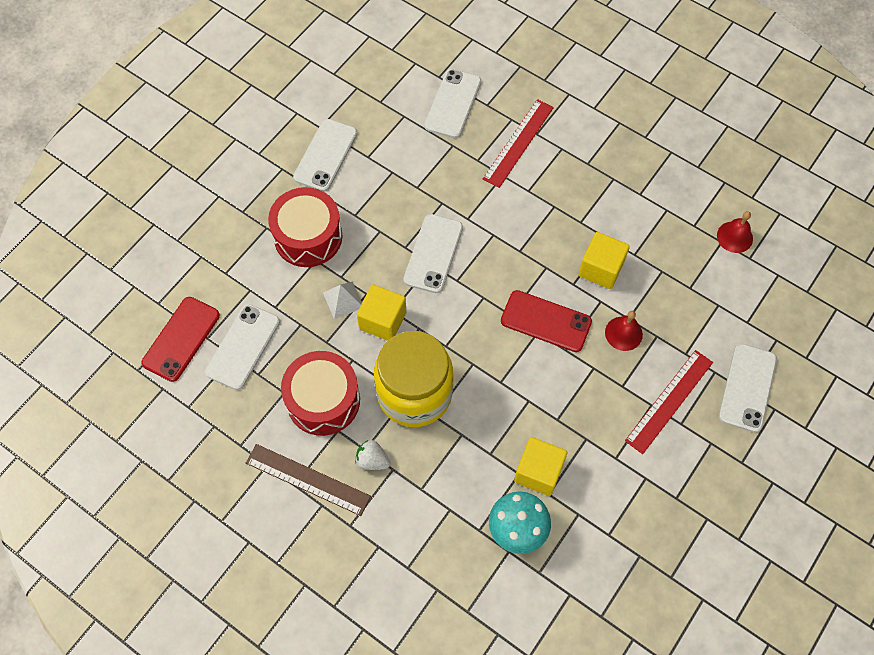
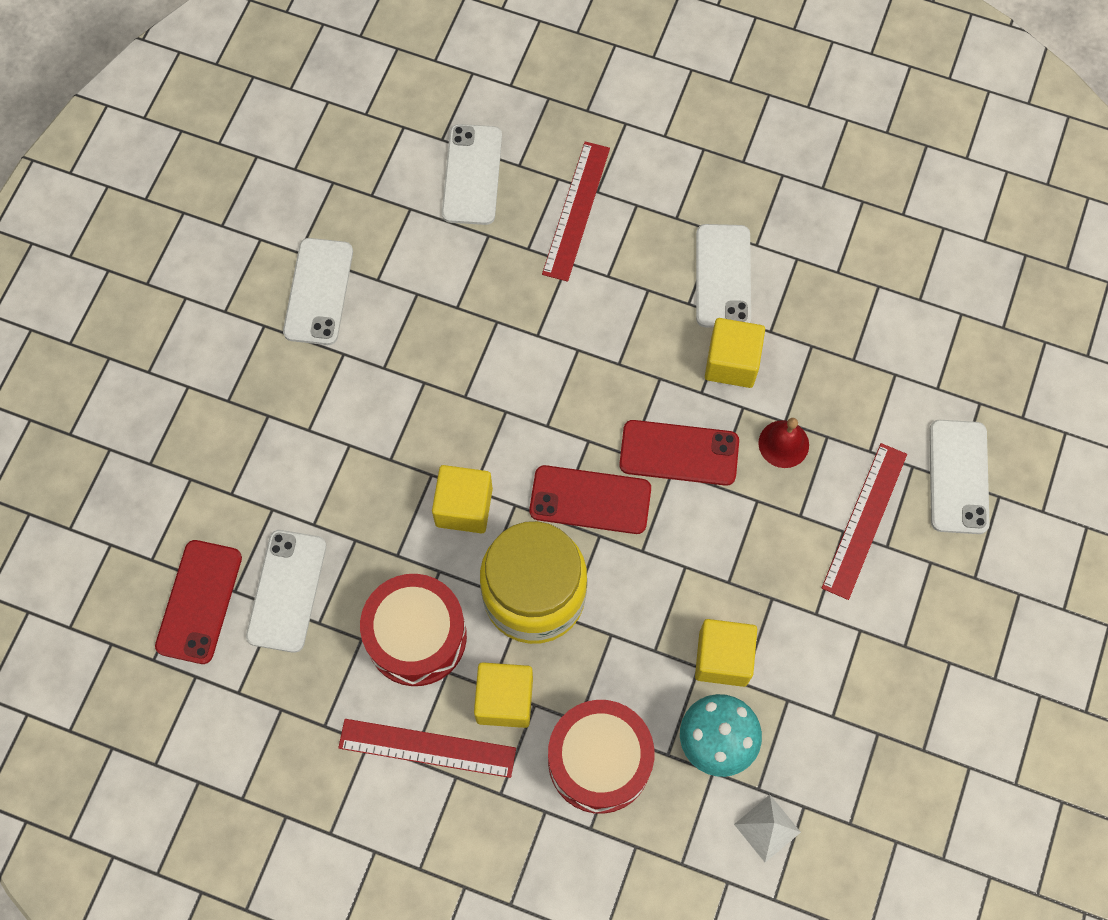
camera: 15 degrees left, 5 degrees up
(308, 237) = (329, 414): red drum -> red drum (599, 761)
(308, 479) = (427, 747): brown ruler -> red ruler
(343, 300) = (402, 491): white pyramid -> white pyramid (767, 828)
(372, 460) = (504, 700): white strawberry -> yellow cube
(433, 253) = (505, 396): white phone -> white phone (723, 276)
(473, 338) = (590, 500): none -> red phone
(734, 237) = (893, 275): red bell -> none

